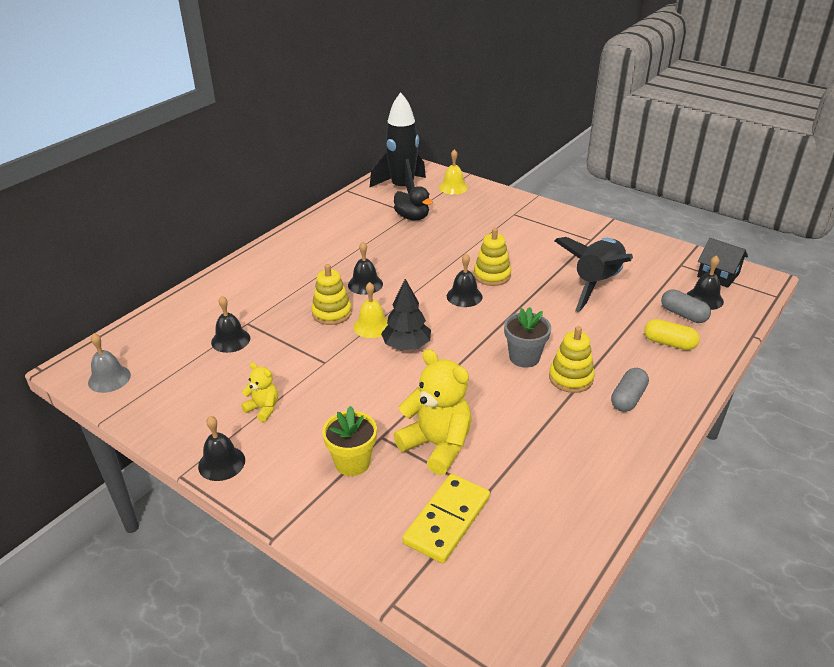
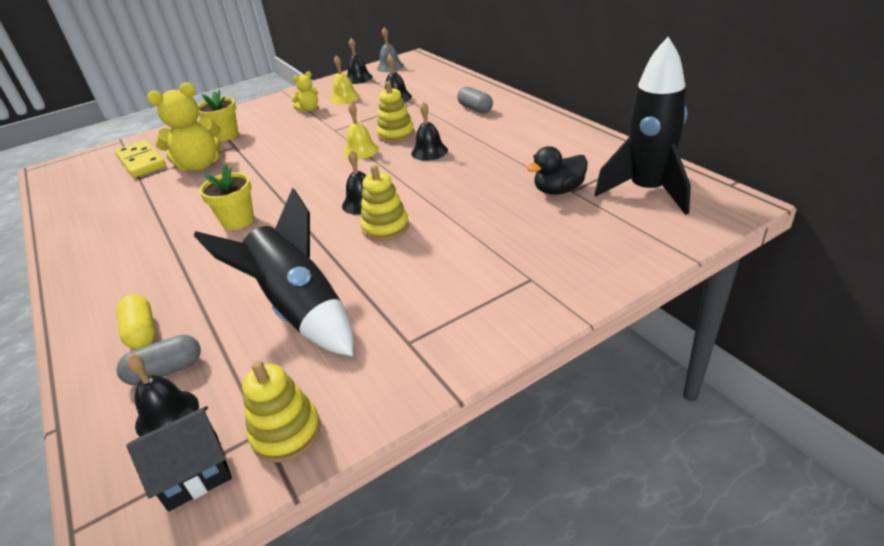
camera: 115 degrees right, 0 degrees up
(221, 463) = (277, 99): black bell -> black bell (358, 78)
(406, 346) = (318, 164): black tree -> none
(453, 187) = (643, 235): yellow bell -> yellow bell (345, 98)
(524, 357) = (238, 221): grey flower pot -> yellow flower pot
(571, 378) = (183, 241): yellow stacking toy -> yellow stacking toy (286, 433)
(628, 398) = (120, 269): grey capsule -> grey capsule (475, 109)
(669, 343) = (142, 331): yellow capsule -> yellow capsule turned 75 degrees counterclockwise

